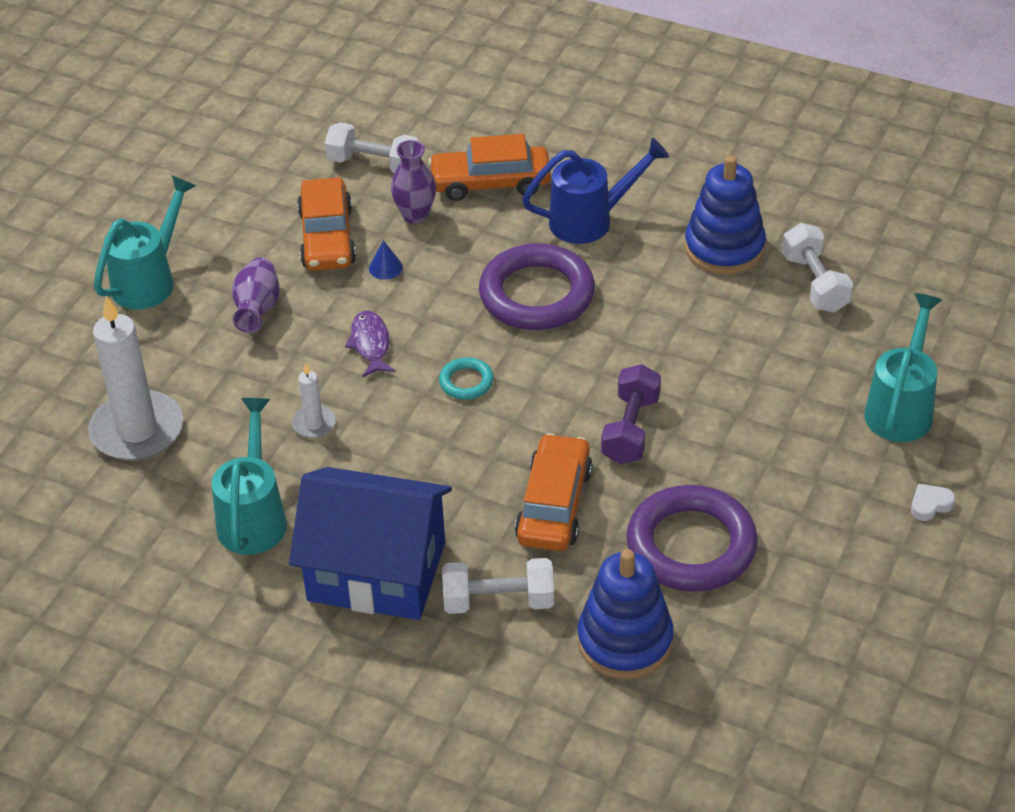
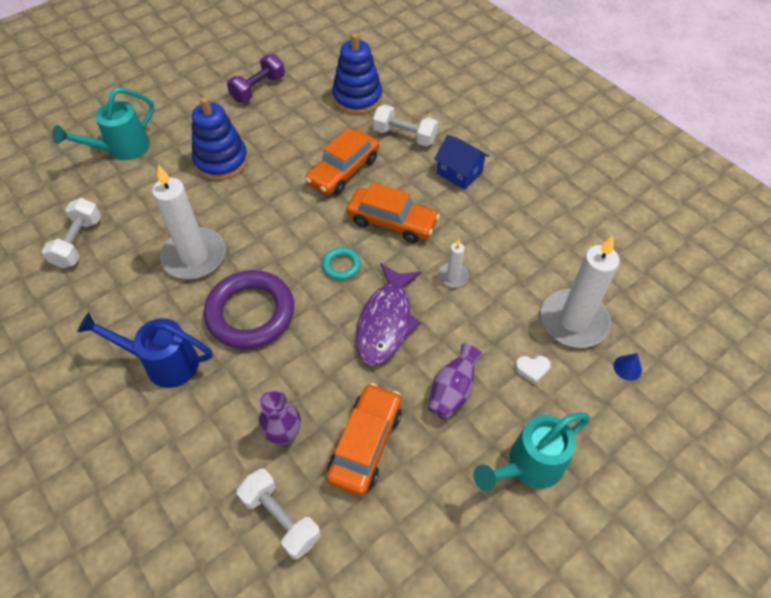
camera: 155 degrees left, 10 degrees up
(253, 517) = (516, 229): turquoise watering can -> none
(370, 344) = (386, 322): purple fish -> purple fish, size x1.74
(376, 571) = (459, 173): blue house -> blue house, size x0.51
(385, 267) = (338, 388): blue cone -> blue cone (627, 367)
(490, 183) = (203, 442): orange car -> orange car (392, 222)
(630, 429) = (270, 195): purple dumbbell -> purple dumbbell (258, 89)
(658, 323) = (194, 256): none -> white candle
(691, 545) = (291, 125): purple ring -> none
(724, 248) = (101, 294): blue stacking toy -> blue stacking toy (221, 161)
(930, 505) = (164, 100): white heart -> white heart (532, 369)

